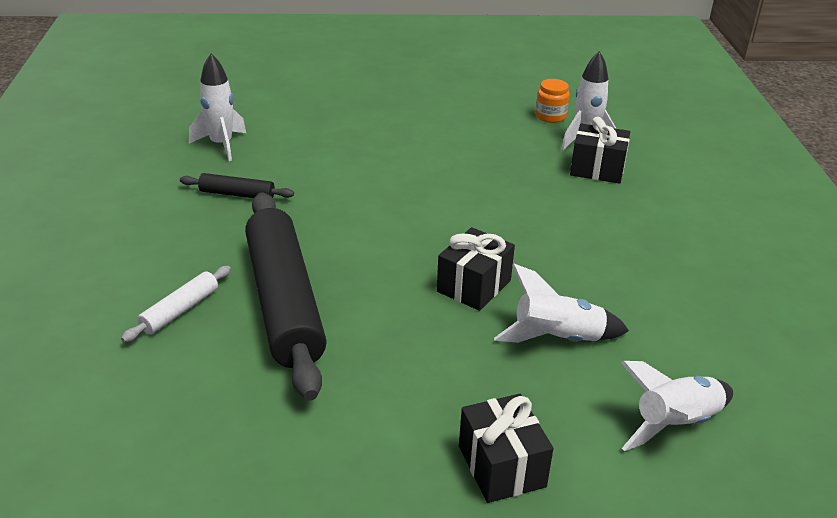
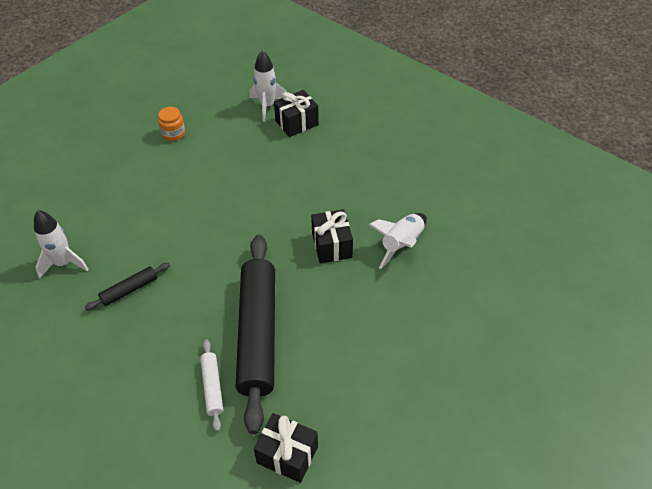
camera: 45 degrees left, 15 degrees up
(284, 302) = (257, 334): black rolling pin -> black rolling pin turned 60 degrees clockwise
(501, 466) = (458, 329): black gift -> black gift (287, 455)
(550, 116) = (228, 100): orange jar -> orange jar (173, 134)
(675, 424) = (491, 248): white rocket -> none

